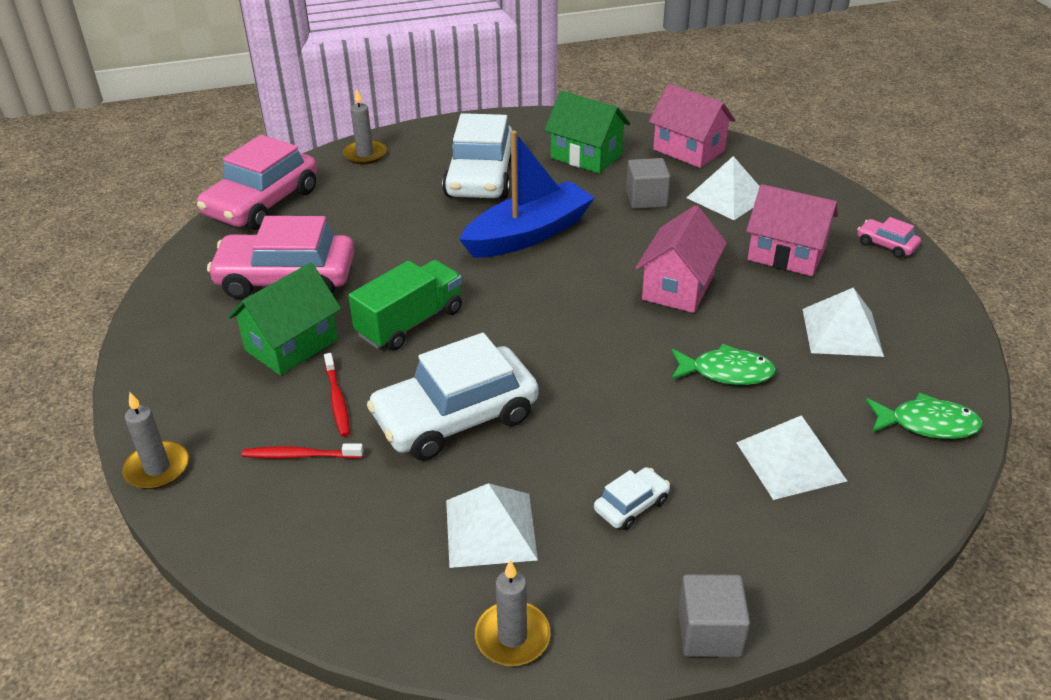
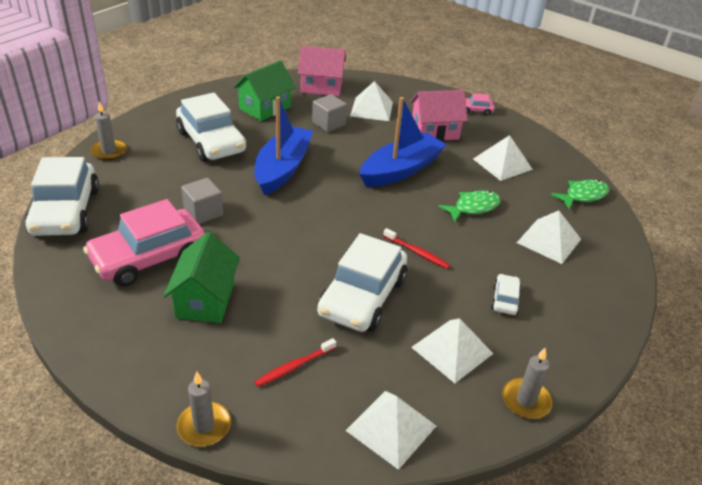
camera: 40 degrees left, 0 degrees up
(262, 203) = (66, 211): pink car -> white car
(323, 574) = (391, 428): none -> white pyramid
(337, 400) = (278, 321): red toothbrush -> red toothbrush (417, 252)
(410, 323) = (270, 252): green truck -> none
(586, 156) = (265, 108): green house -> green house turned 45 degrees counterclockwise
(678, 287) = (400, 170): pink house -> blue boat
(709, 632) = (605, 344): grey cube -> grey cube (203, 212)

